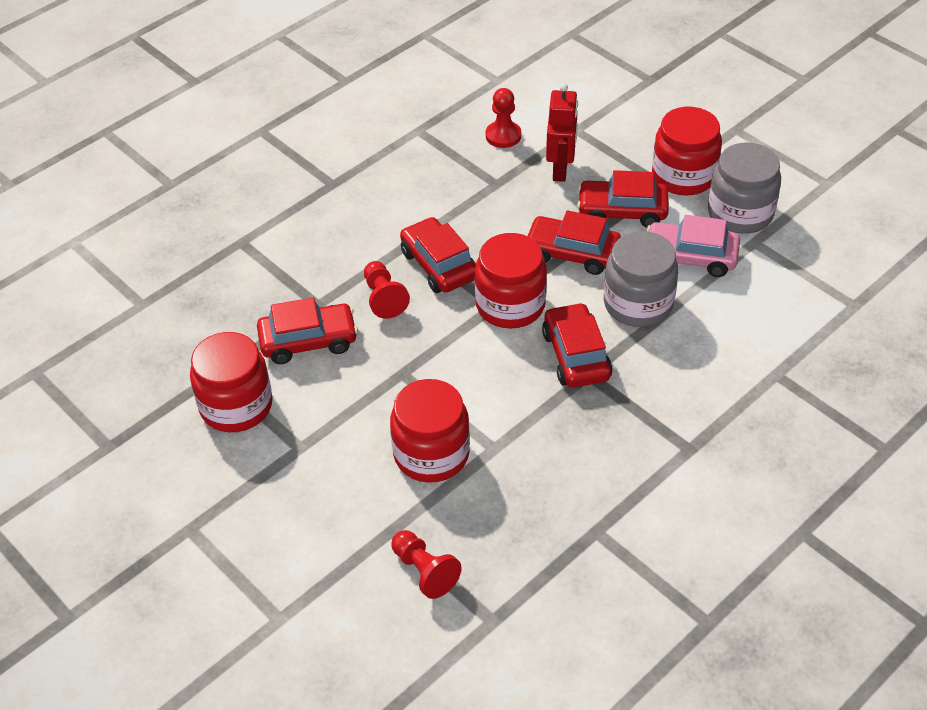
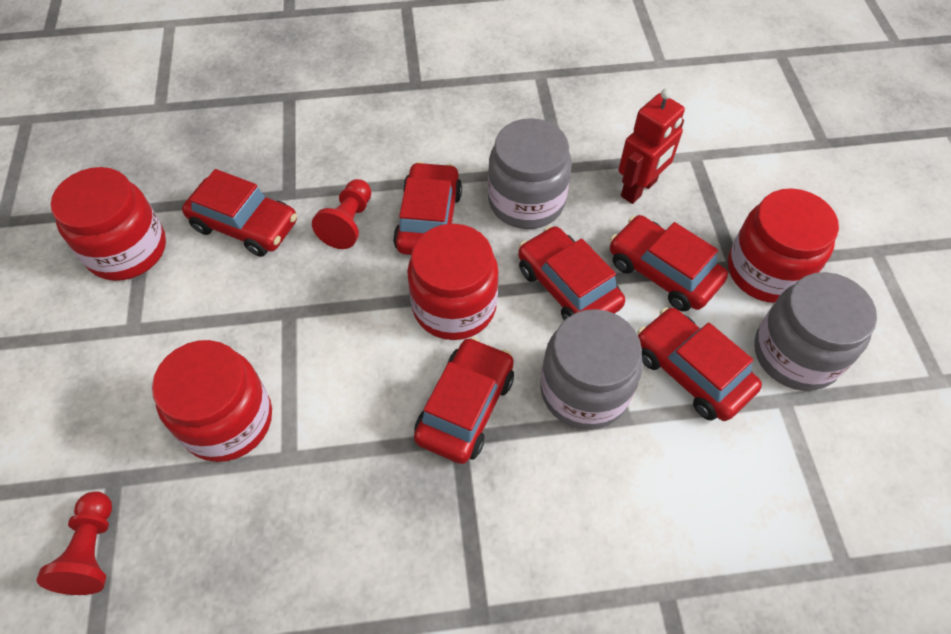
camera: 35 degrees right, 10 degrees up
(493, 217) = (526, 201): none -> grey jar
(503, 136) = (614, 122): red pawn -> none
(690, 257) = (691, 371): pink car -> red car

